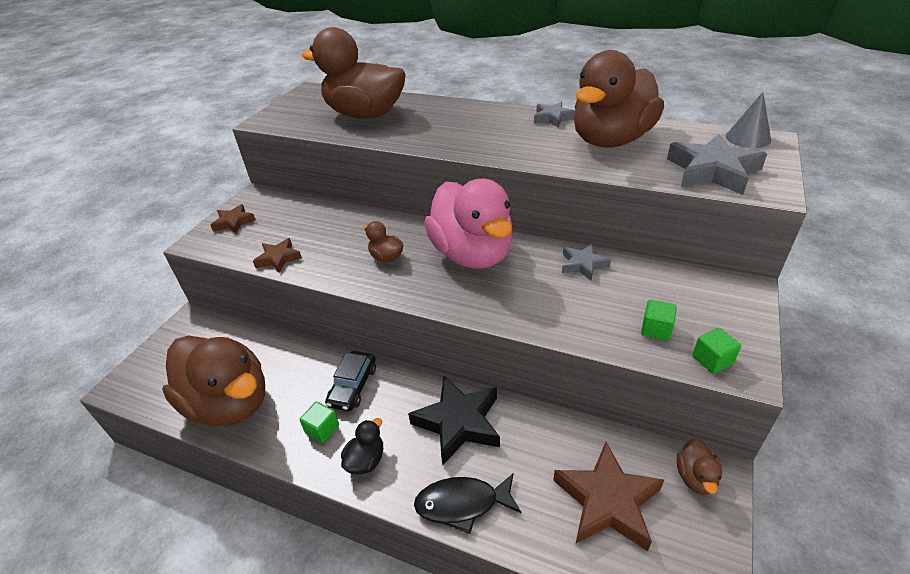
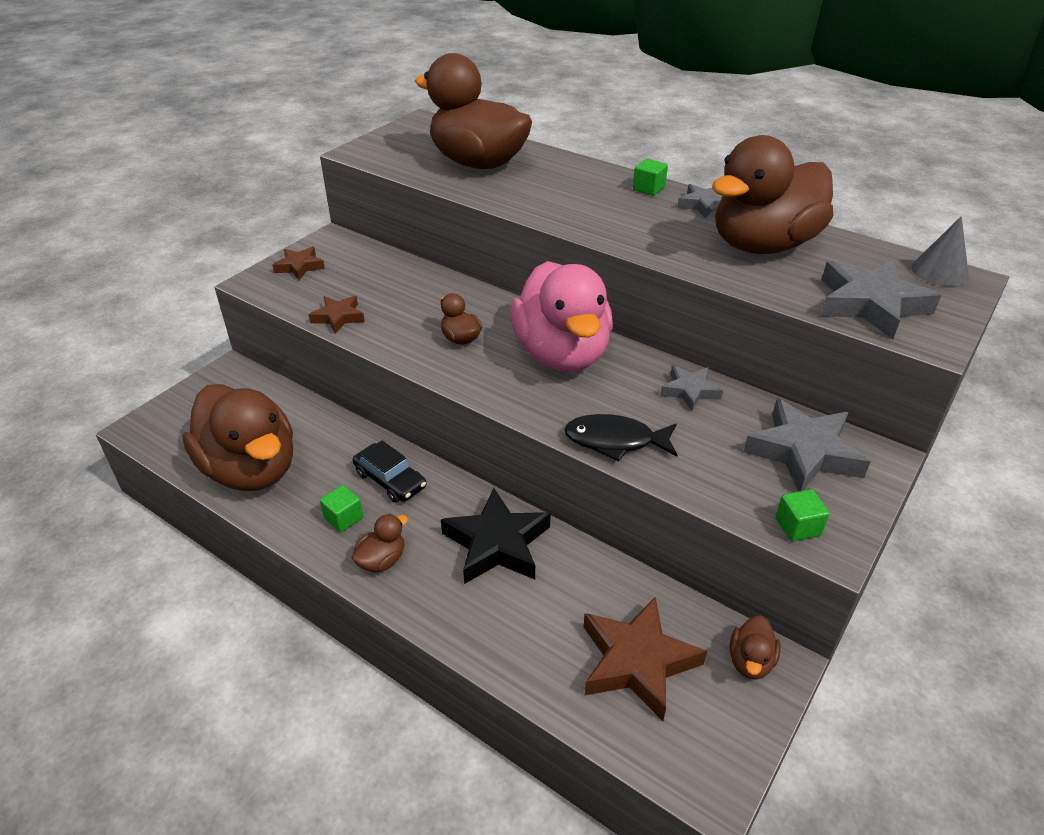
camera: 10 degrees right, 0 degrees up
(353, 386) = (390, 480): black car -> black car turned 75 degrees counterclockwise
(366, 460) = (382, 560): black duck -> brown duck
(462, 504) = (473, 627): black fish -> black fish (615, 441)
(656, 329) = (745, 480): green cube -> green cube (648, 188)
(689, 297) = (804, 452): none -> grey star

